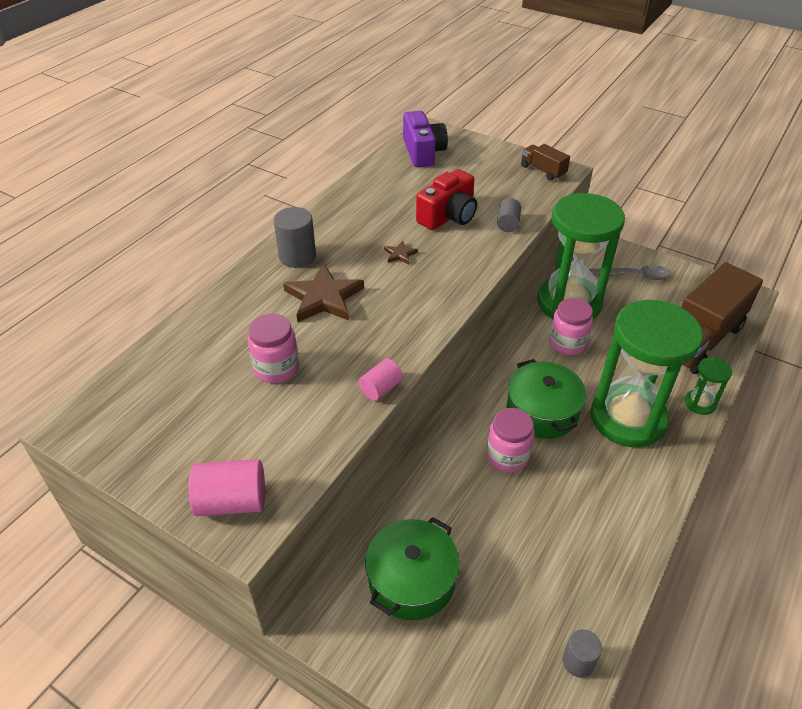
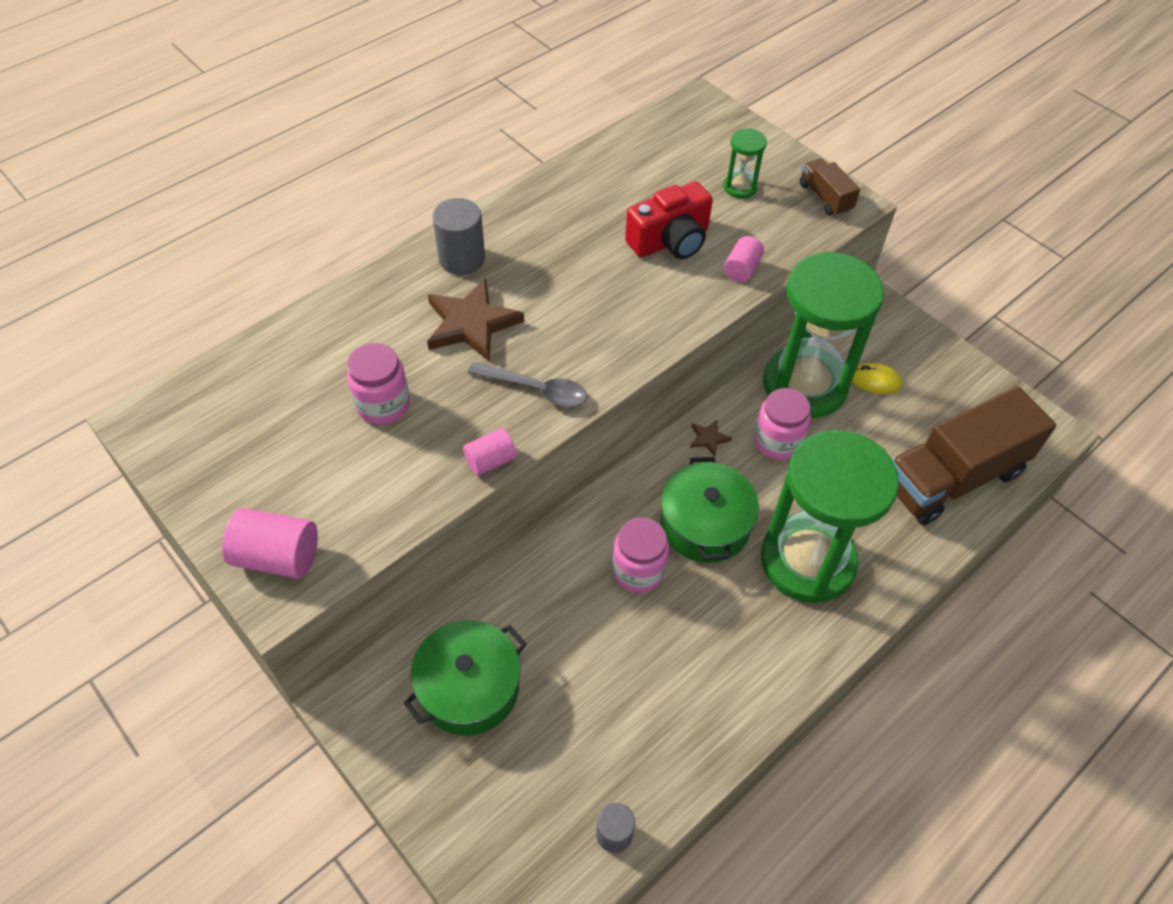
camera: 15 degrees right, 10 degrees up
(400, 254) = (586, 284): brown star -> brown star (708, 438)
(423, 152) = (678, 136): purple camera -> none
(508, 224) = (741, 269): grey cylinder -> pink cylinder
(615, 289) = (875, 380): none -> yellow mouse
(634, 275) = (910, 366): grey spoon -> grey spoon (536, 390)
(700, 403) = (910, 565): green hourglass -> green hourglass (740, 187)

